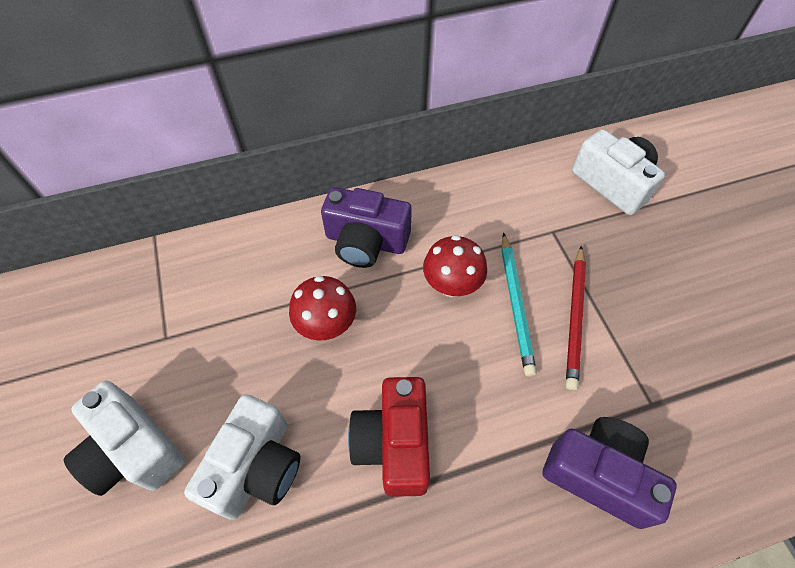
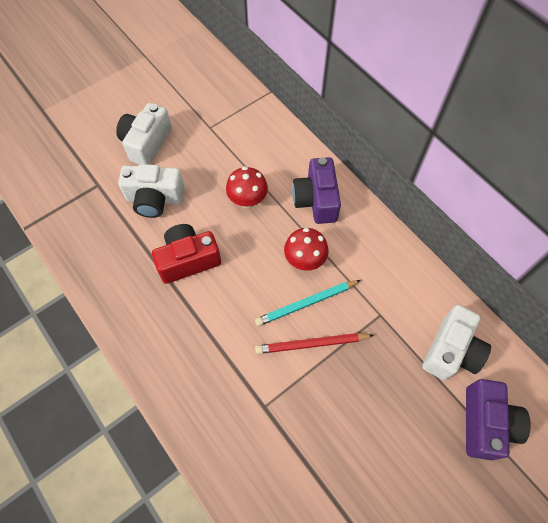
camera: 70 degrees right, 5 degrees up
(598, 474) = (205, 378): purple camera -> purple camera (485, 423)

